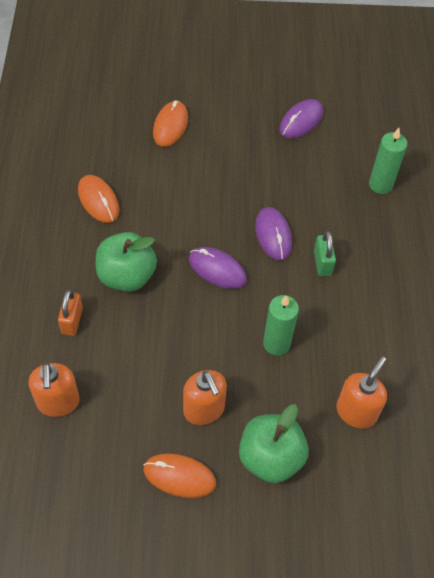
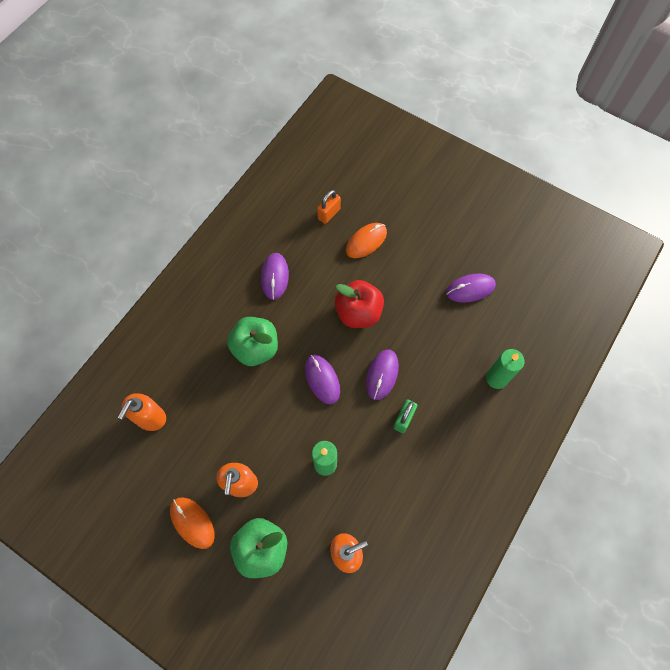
camera: 35 degrees right, 10 degrees up
(72, 321) = (197, 362): orange padlock -> orange padlock (329, 214)
(98, 200) = (275, 277): orange mouse -> purple mouse
(209, 192) = (358, 313): none -> red apple

